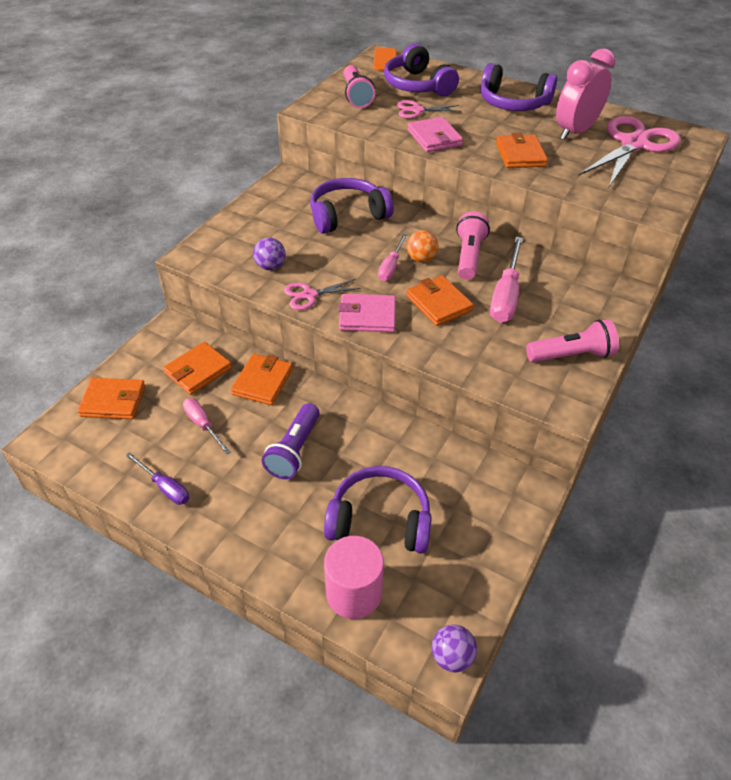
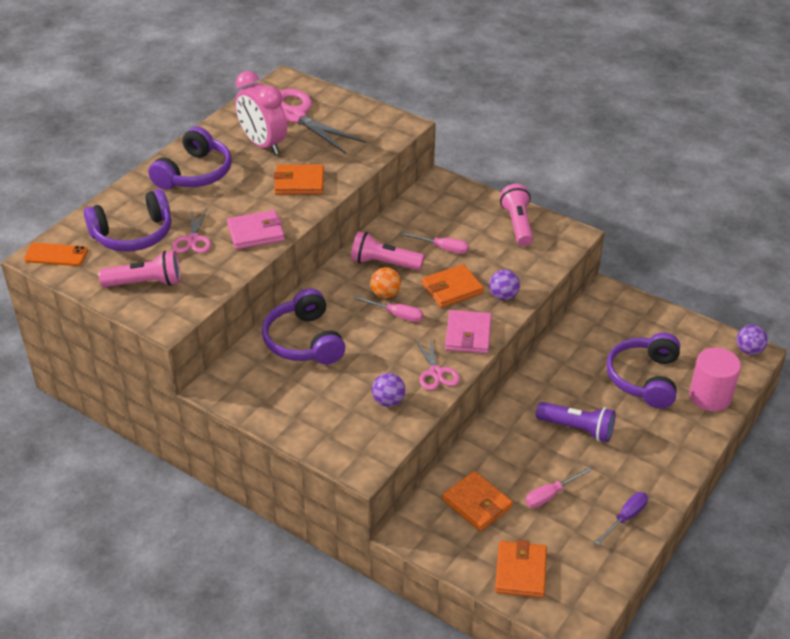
camera: 85 degrees left, 5 degrees down
(263, 382) = (493, 452): orange wallet -> none
(434, 342) = (503, 296): none -> purple ball
(505, 295) = (442, 248): pink screwdriver -> pink screwdriver, size x0.60

